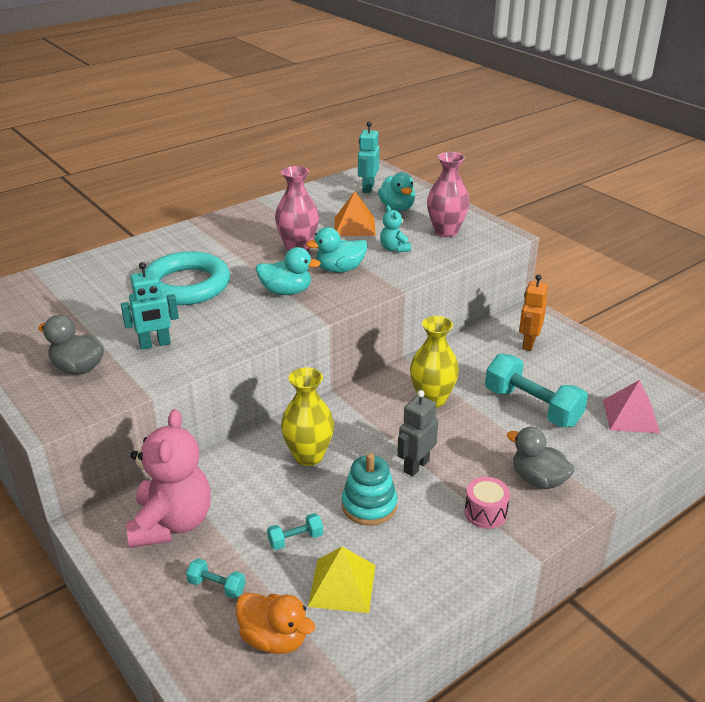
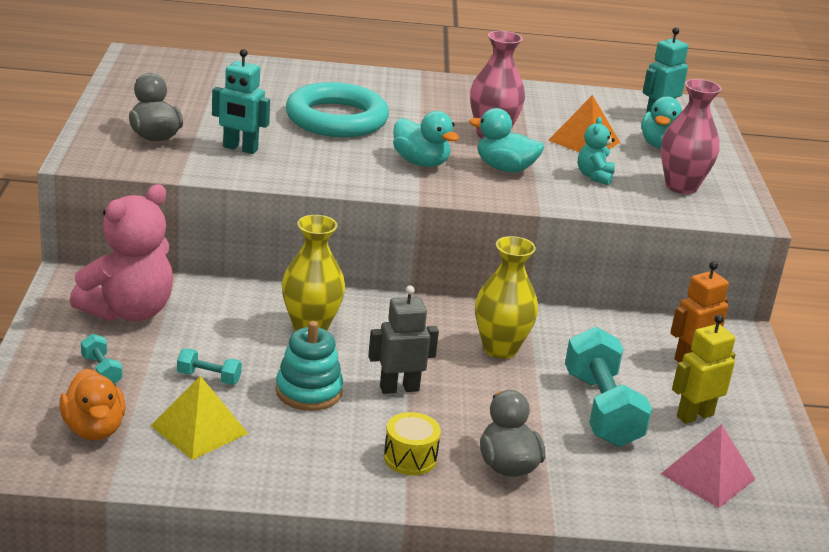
camera: 35 degrees right, 5 degrees down
(485, 512) = (410, 458): pink drum -> yellow drum
(576, 380) = (694, 415): none -> yellow robot

